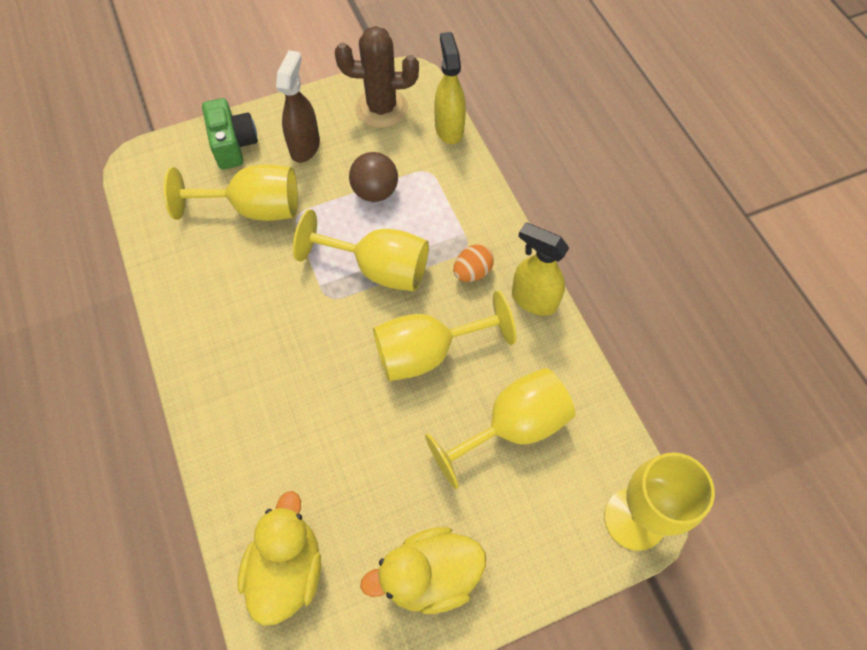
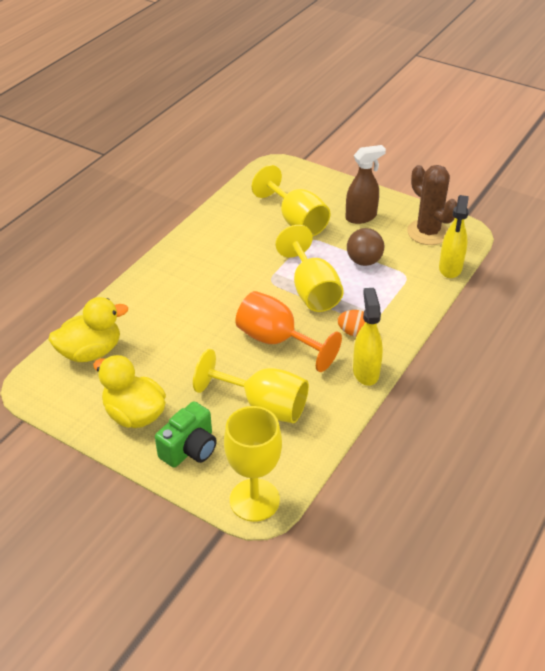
camera: 55 degrees right, 20 degrees down
(234, 145) = (329, 191): green camera -> green camera (190, 449)
(428, 352) = (277, 341): yellow goblet -> orange goblet
(449, 128) = (450, 268): yellow spray bottle -> yellow spray bottle turned 150 degrees clockwise

